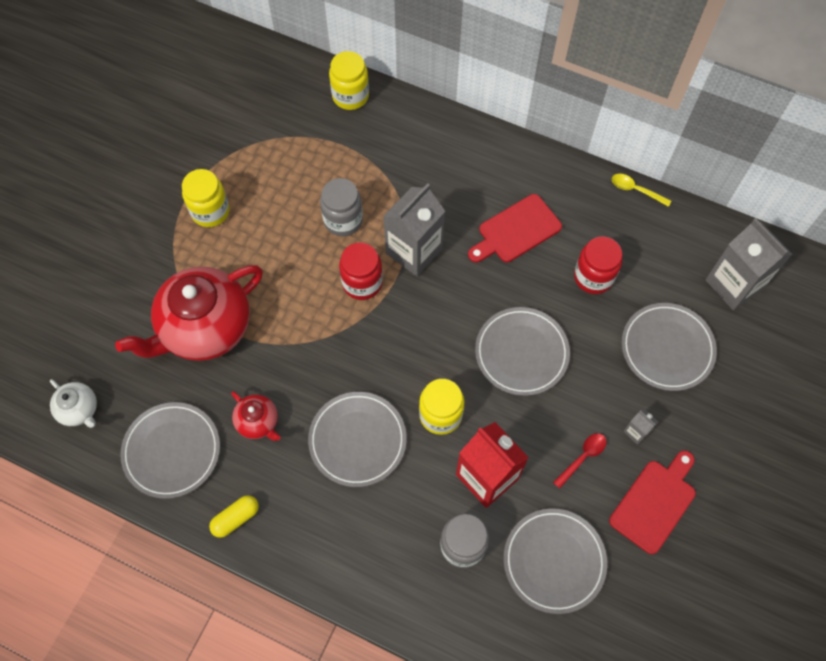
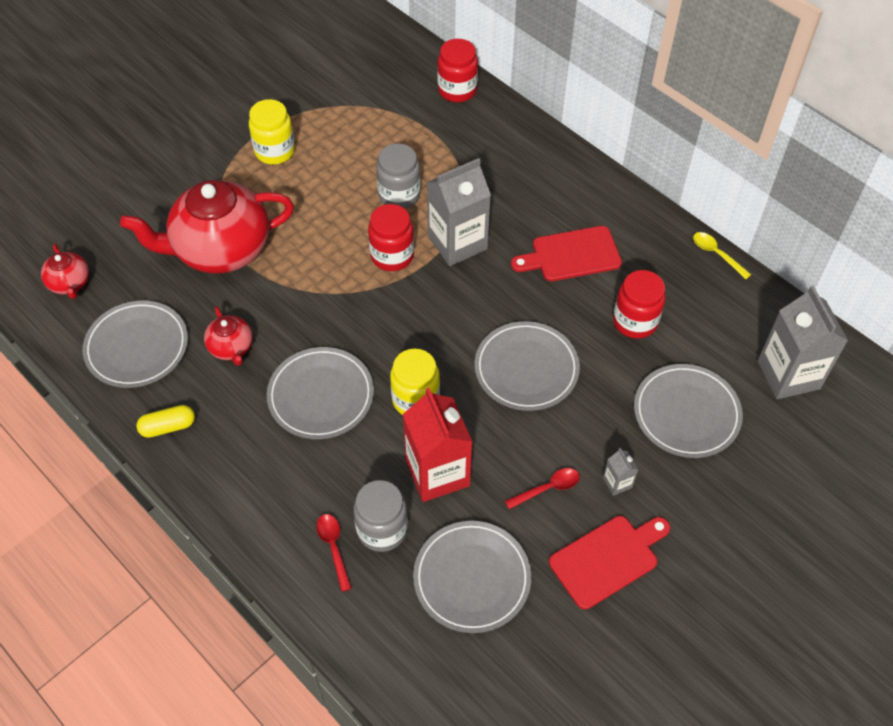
camera: 20 degrees right, 10 degrees down
(79, 409) = (70, 283): white teapot -> red teapot
(350, 96) = (457, 90): yellow jar -> red jar
(429, 577) = (333, 547): none -> red spoon

